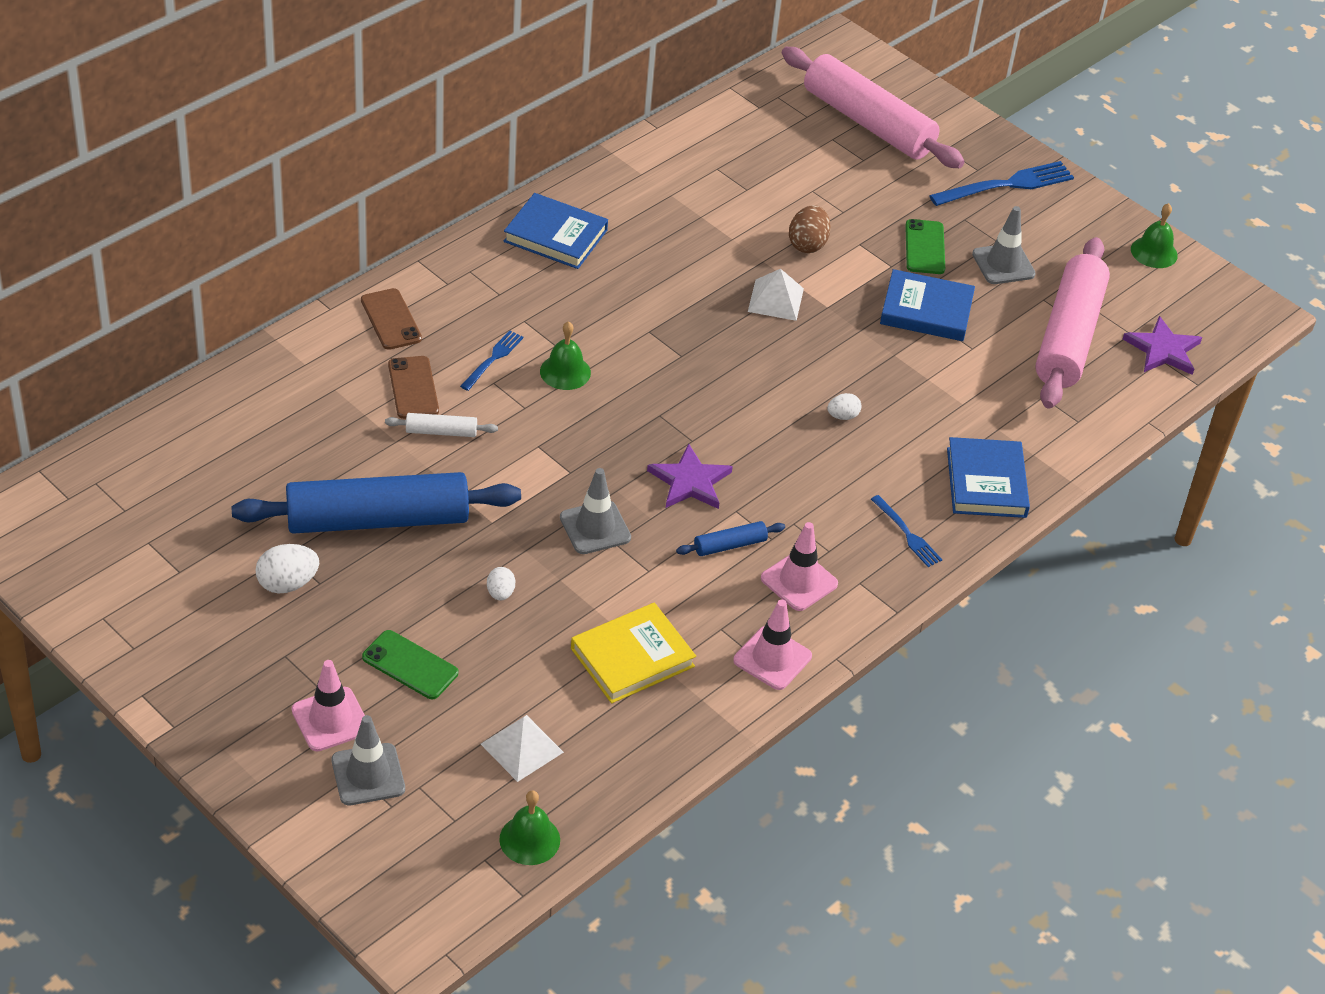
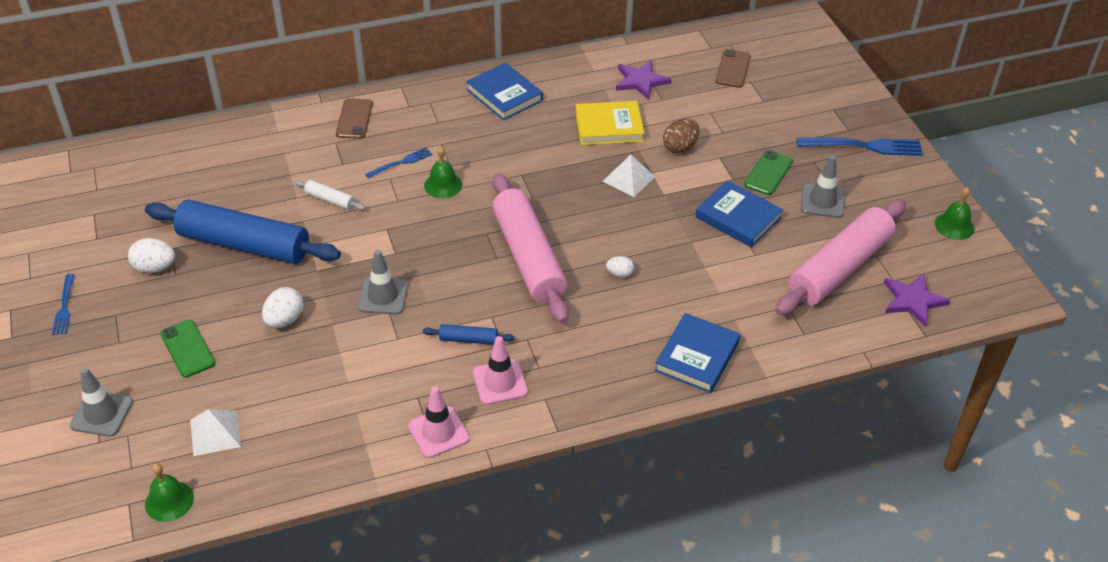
camera: 30 degrees right, 0 degrees up
(330, 719) = (108, 367): pink traffic cone -> none
(413, 388) = (334, 166): brown phone -> brown phone (733, 69)
(500, 593) = (284, 320): white egg -> white egg, size x1.65
(632, 657) = (339, 396): yellow book -> yellow book (609, 127)
(690, 481) = (473, 285): purple star -> purple star (640, 81)
(868, 122) = (785, 77): pink rolling pin -> pink rolling pin (528, 257)
(907, 534) = (607, 375): blue fork -> blue fork (64, 307)

